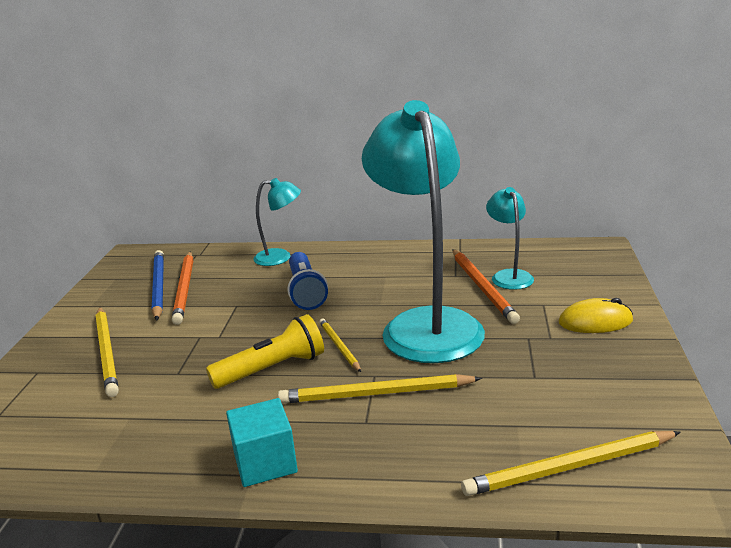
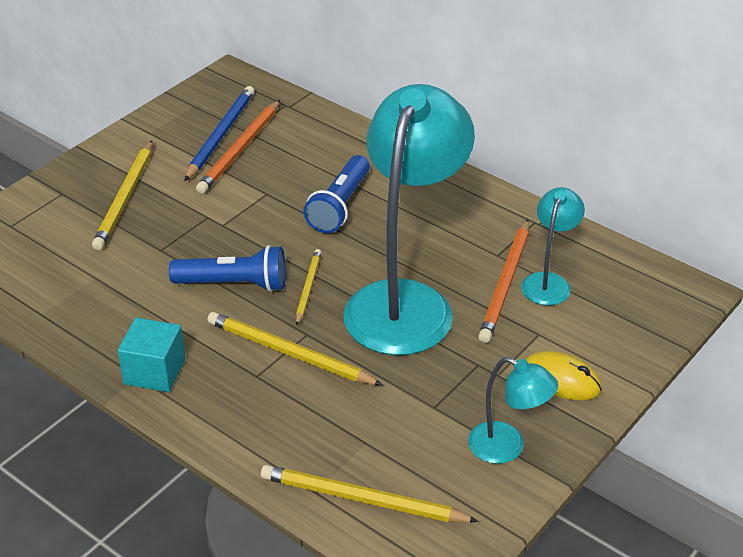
camera: 30 degrees right, 15 degrees up
(272, 369) = (234, 284): yellow flashlight -> blue flashlight
(280, 257) = (358, 147): turquoise lamp -> turquoise lamp (507, 448)

